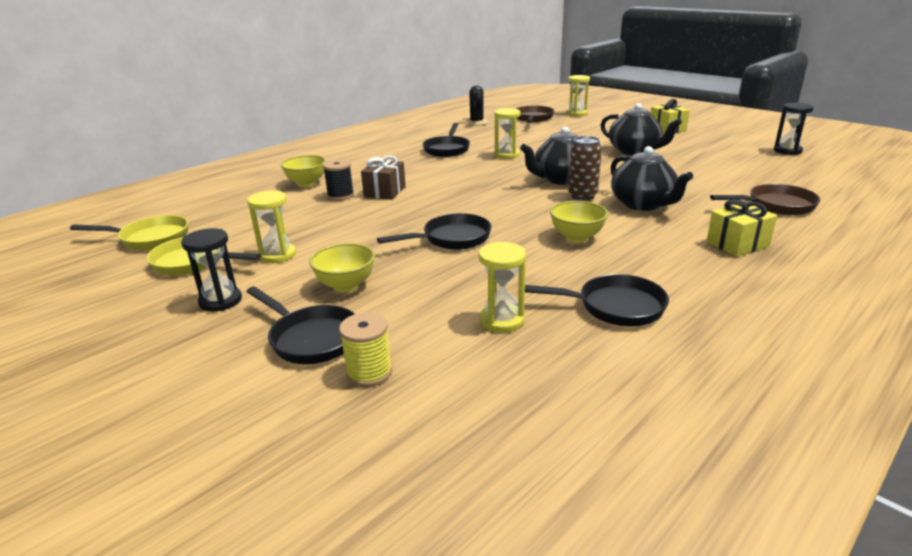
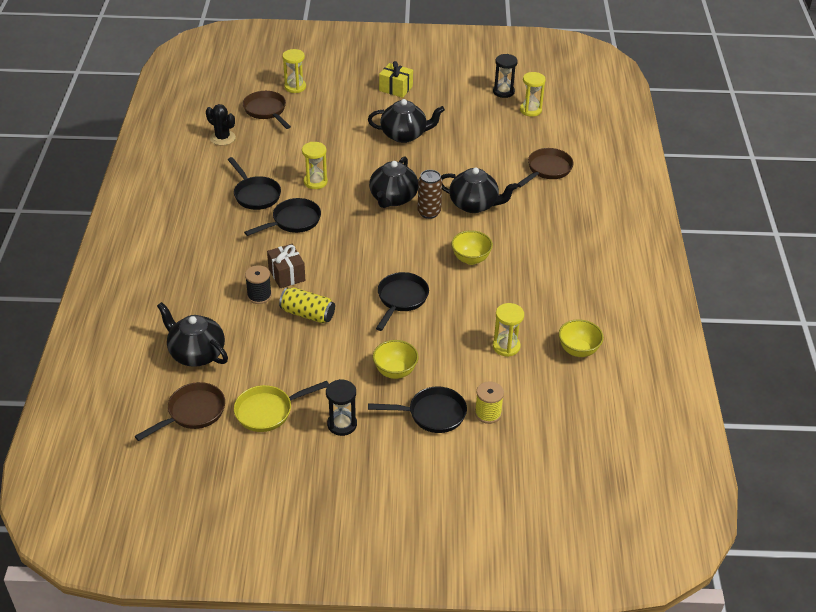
camera: 45 degrees left, 15 degrees up
(150, 238) = (192, 413): yellow pan -> brown pan
(231, 208) = (196, 353): none -> black teapot
(278, 255) = (314, 374): yellow hourglass -> yellow hourglass (530, 110)
(306, 183) = (206, 295): yellow bowl -> yellow bowl (578, 350)
(353, 218) = (307, 314): none -> yellow can
(614, 307) = (546, 306): black pan -> black pan (293, 221)
(737, 244) = (557, 221): yellow gift -> none

